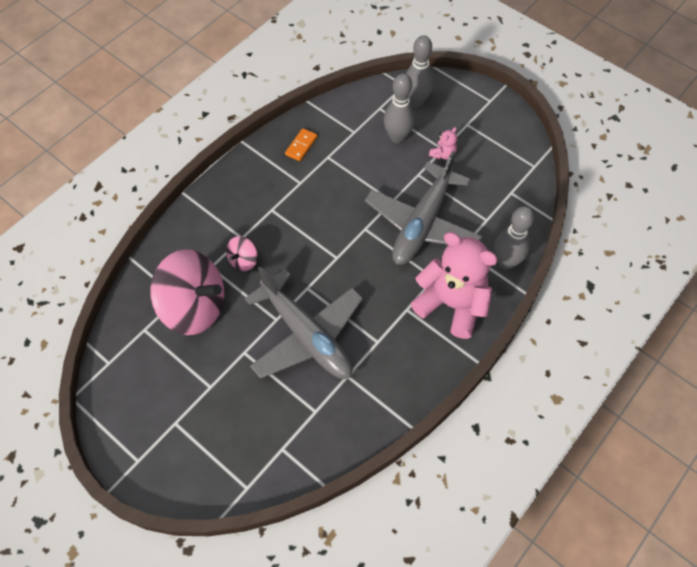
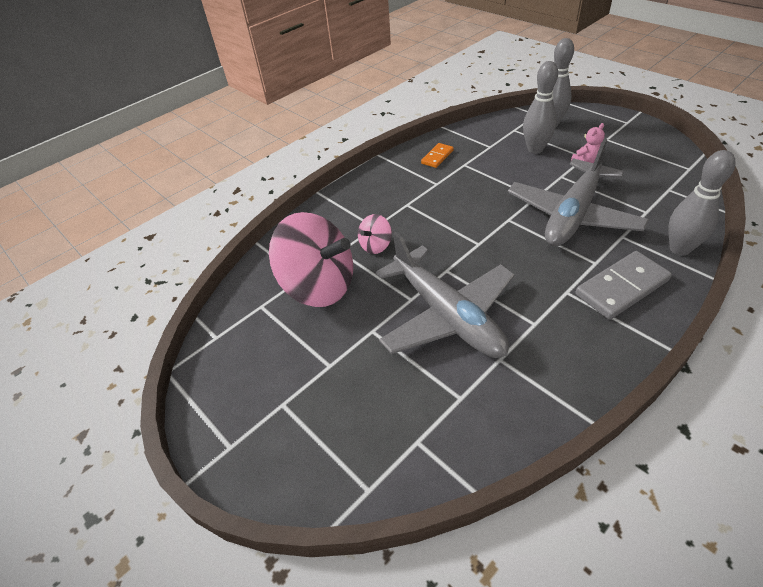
camera: 10 degrees right, 15 degrees down
(451, 304) = (622, 287): pink teddy bear -> grey domino

